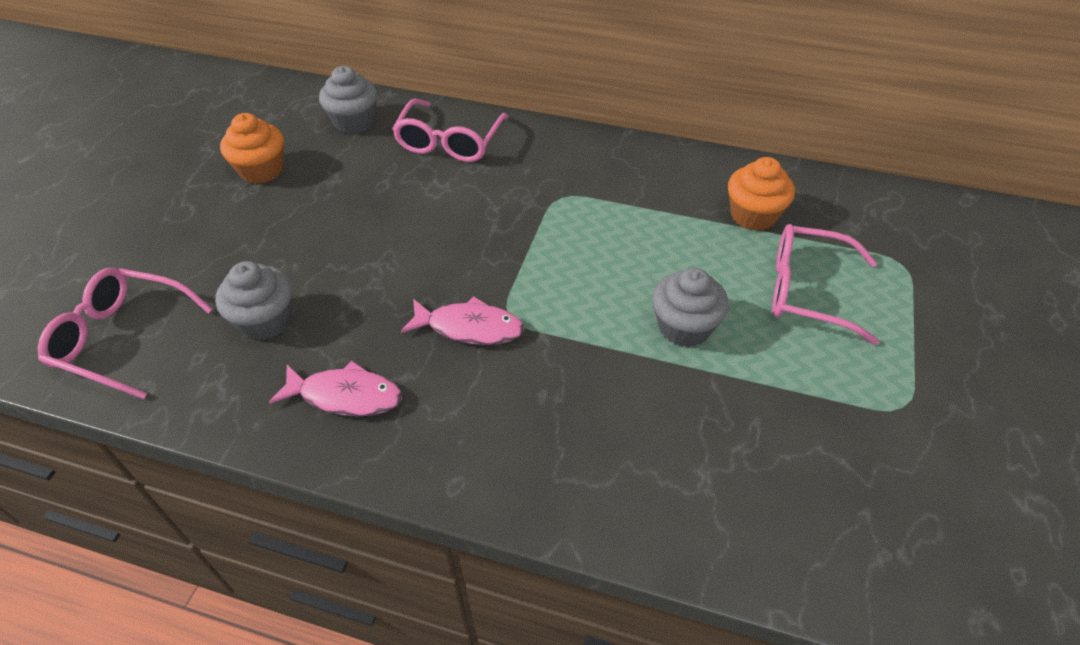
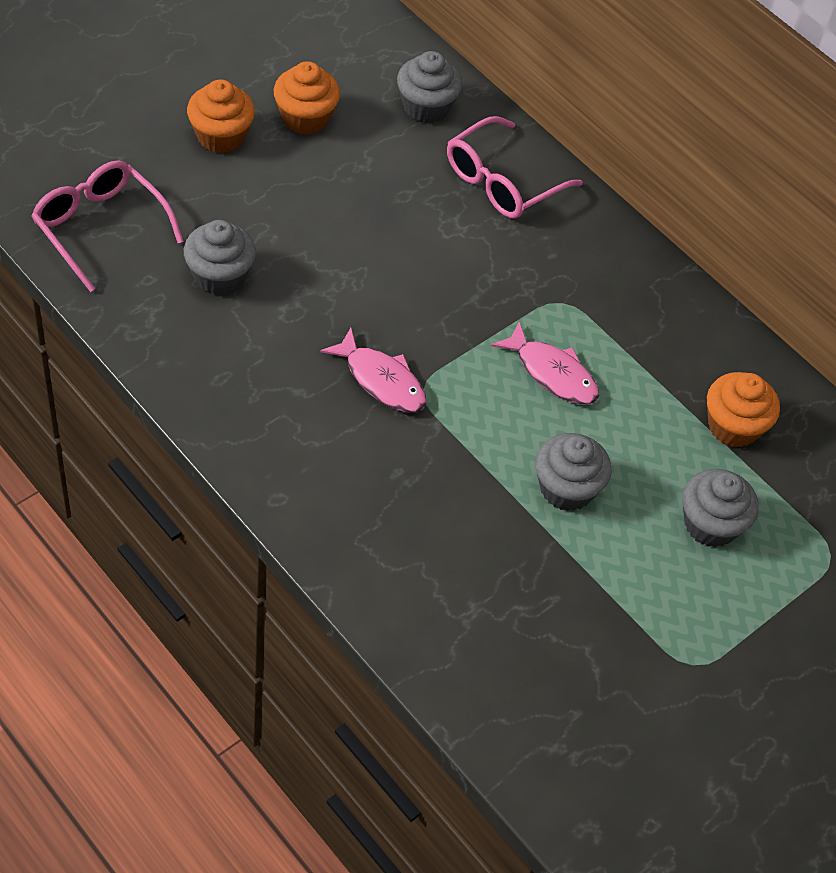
camera: 25 degrees right, 5 degrees up
(196, 214) = (221, 136): none -> orange cupcake
(345, 396) = (242, 379): pink fish -> pink fish (552, 373)
(807, 291) = (710, 524): pink glasses -> grey cupcake

